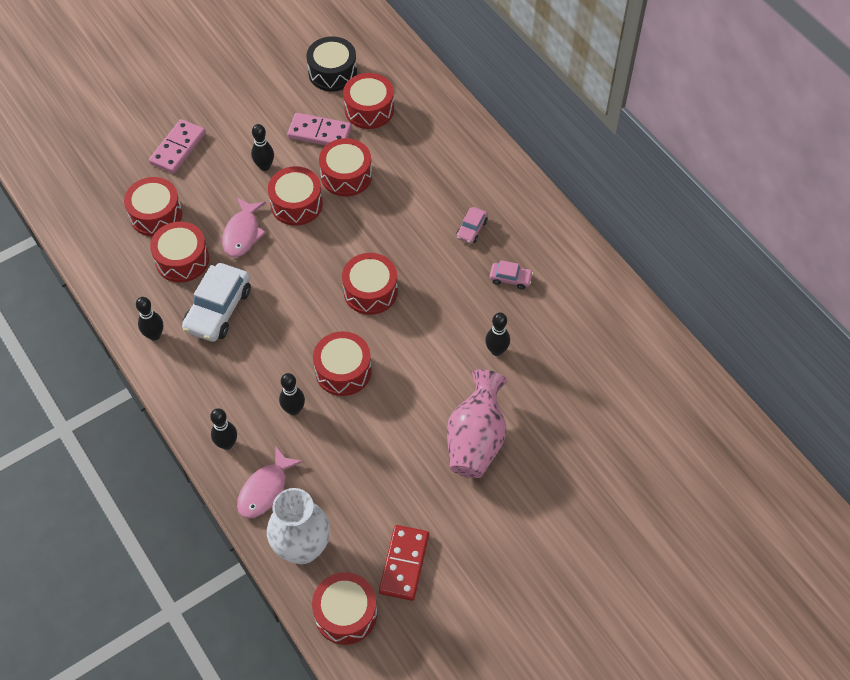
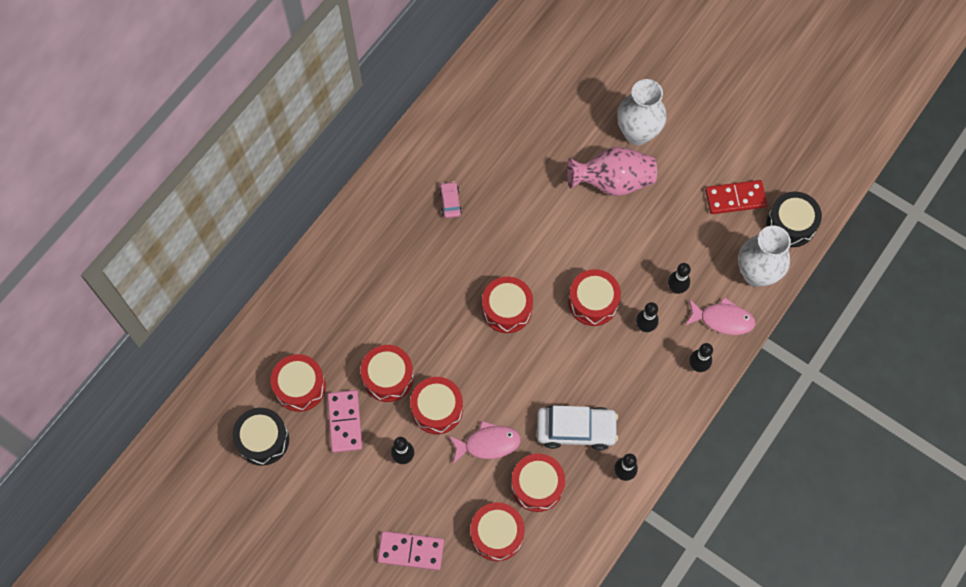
camera: 110 degrees left, 10 degrees up
(346, 613) = (791, 224): red drum -> black drum
(471, 229) = (410, 249): pink car -> none
(496, 350) = (525, 191): black bowling pin -> black bowling pin (676, 288)
(528, 489) = (637, 133): none -> white vase

